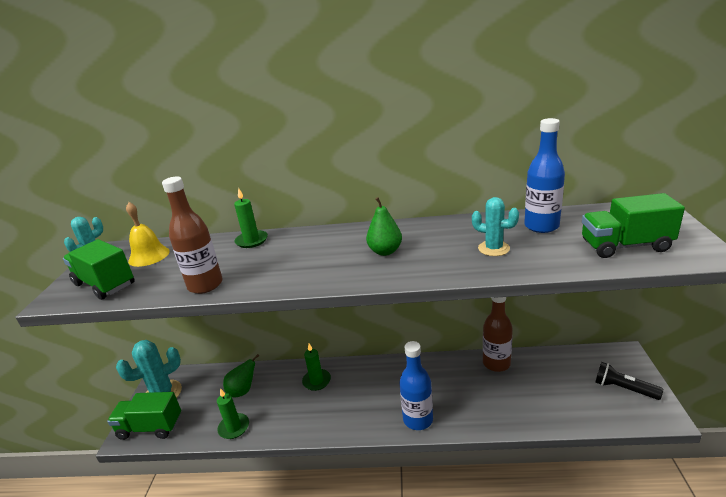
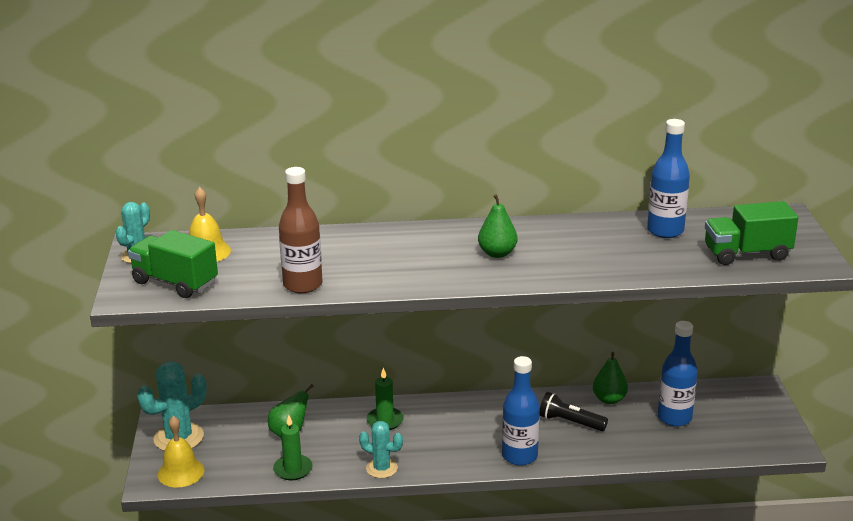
camera: 10 degrees left, 0 degrees up
(150, 427) = (181, 472): green truck -> yellow bell
(251, 241) = (330, 237): green candle -> none
(493, 248) = (615, 253): turquoise cactus -> turquoise cactus (381, 468)
(496, 363) = (609, 399): brown bottle -> green pear
(552, 382) = (674, 418): none -> blue bottle
(623, 388) = (753, 422): black flashlight -> black flashlight (570, 422)

